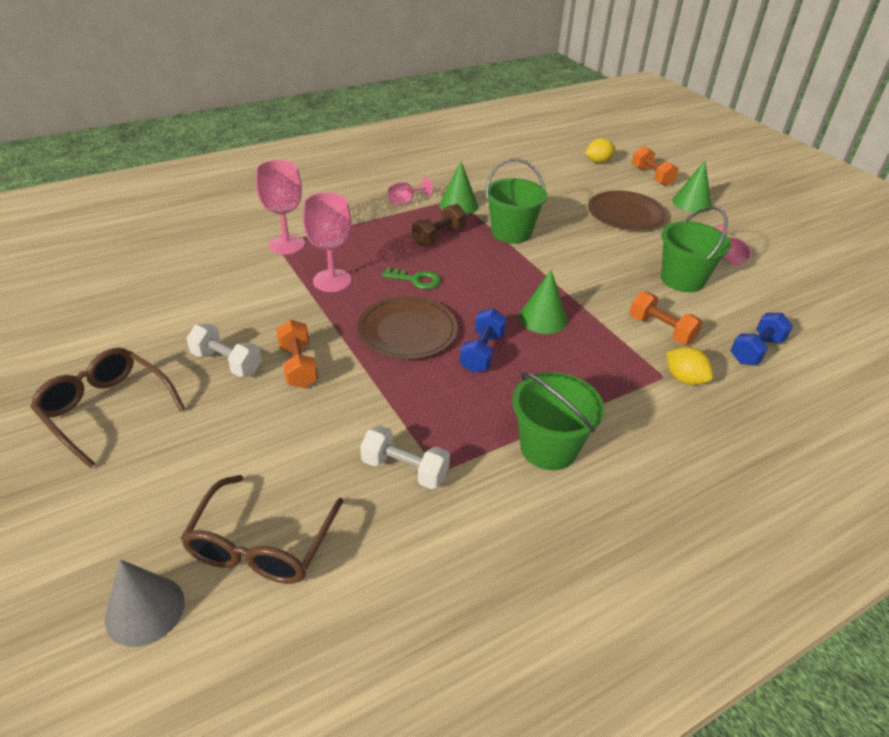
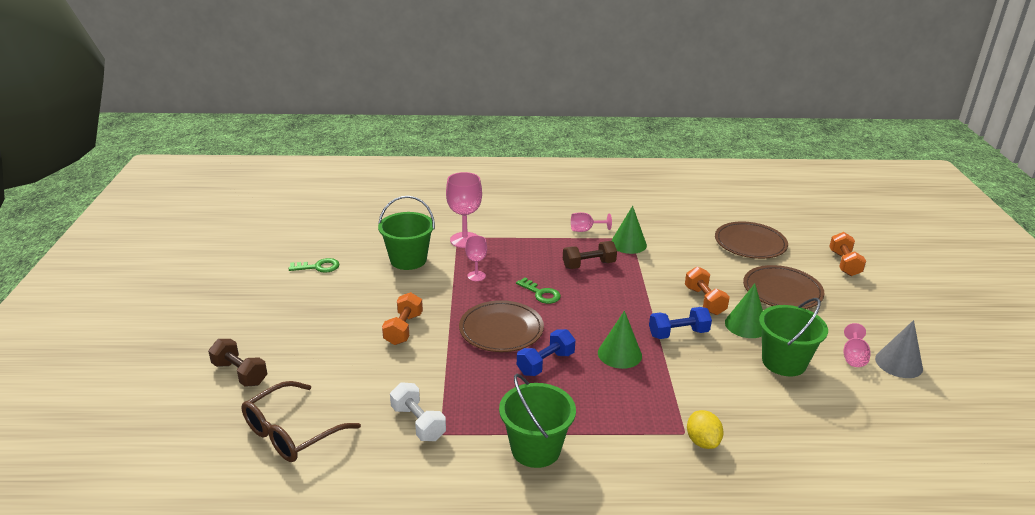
camera: 30 degrees right, 10 degrees down
(107, 410) = (266, 317): brown glasses -> none
(128, 496) = (240, 373): none -> brown dumbbell
(129, 324) = (318, 267): none -> green key
(145, 610) = (202, 442): grey cone -> grey cone (898, 363)
(227, 362) = (359, 311): white dumbbell -> none
(332, 281) = (476, 276): pink goblet -> pink goblet, size x0.57
(511, 232) = (655, 278): green bucket -> green bucket (408, 260)
(564, 177) = (750, 243): none -> brown plate
(598, 162) = (799, 237): yellow lemon -> none
(661, 330) = (719, 396): orange dumbbell -> orange dumbbell (704, 301)
(691, 203) = (864, 298): green cone -> green cone (746, 325)
(756, 350) = (798, 444): blue dumbbell -> blue dumbbell (678, 333)

